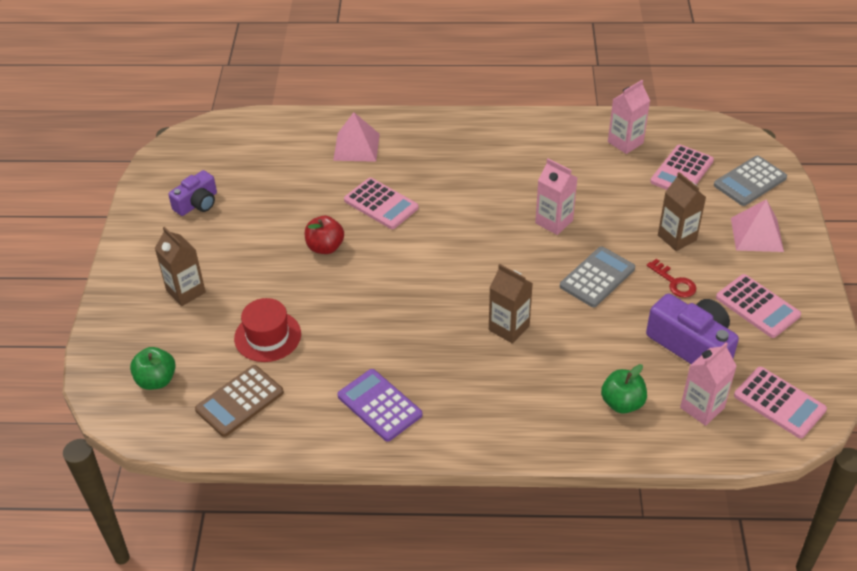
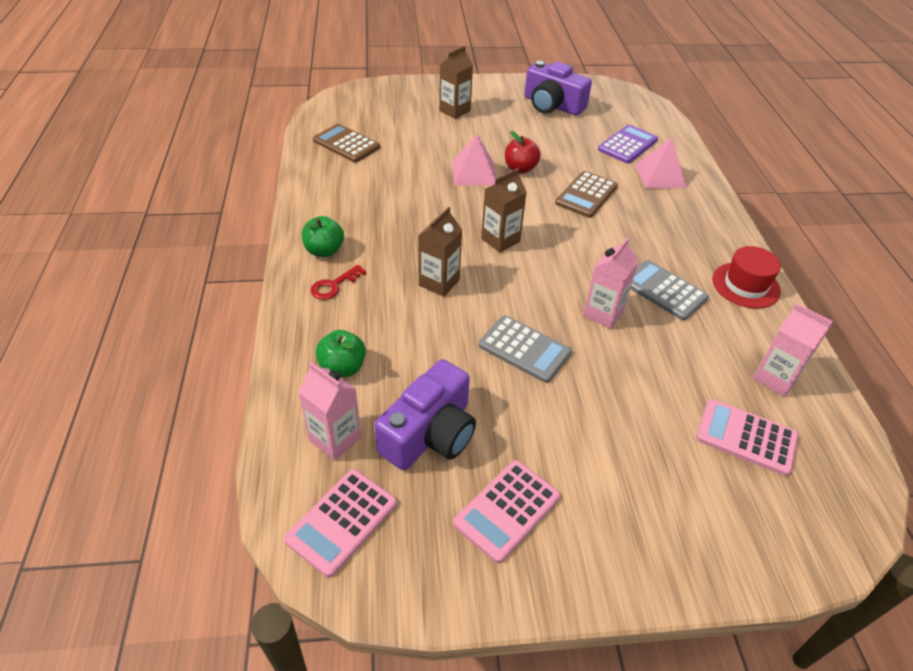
camera: 80 degrees right, 0 degrees up
(156, 380) = (366, 109): green apple -> green apple (324, 251)
(197, 203) = (552, 105): purple camera -> purple camera, size x1.61
(267, 336) = (413, 150): red hat -> red hat (745, 285)
(379, 405) = (341, 209): purple calculator -> purple calculator (627, 145)
(381, 204) = (586, 195): pink calculator -> brown calculator
(674, 282) = (532, 420): red key -> red key (334, 285)
(677, 238) = (613, 426): brown carton -> brown carton (500, 240)
(750, 181) = (762, 521): grey calculator -> grey calculator (664, 290)
(756, 234) = (649, 521): pink pyramid -> pink pyramid (474, 173)

